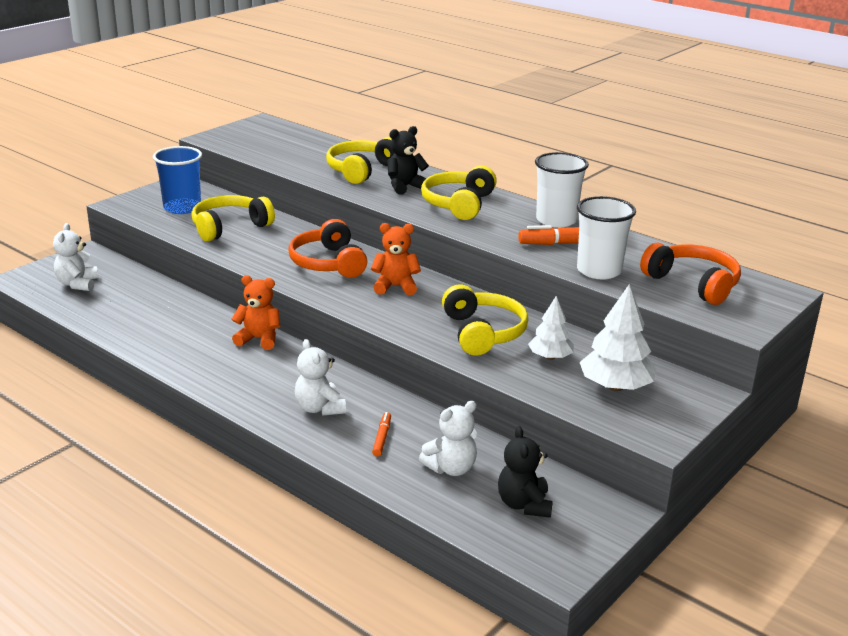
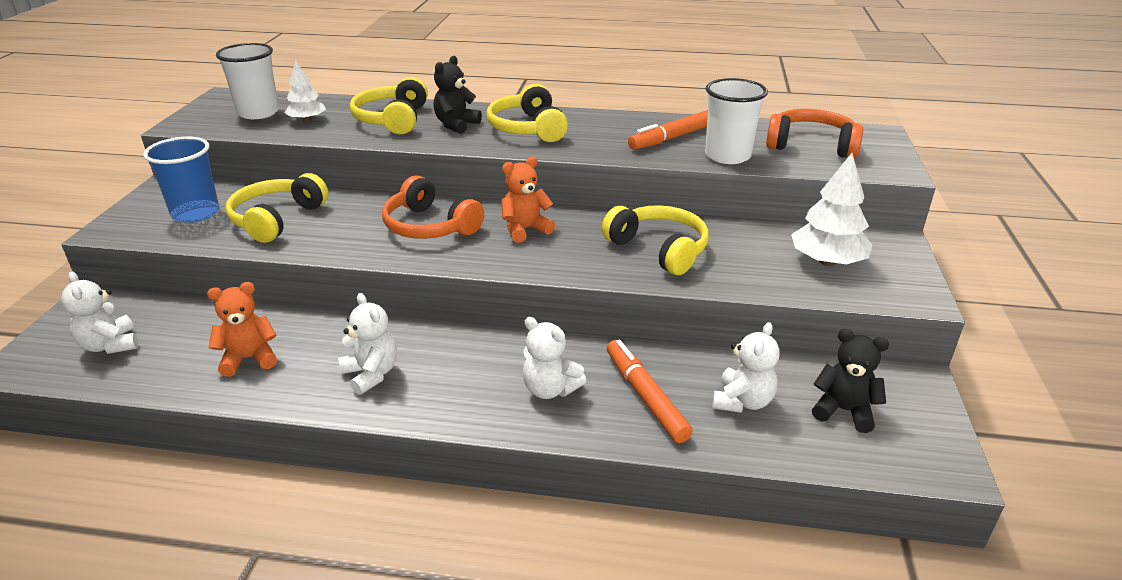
camera: 30 degrees left, 5 degrees up
(213, 356) = (371, 374): none -> white teddy bear
(259, 339) = (404, 335): orange teddy bear -> orange teddy bear (249, 359)
(382, 438) = (645, 396): orange marker -> orange marker, size x1.90
(524, 504) = (843, 411): black teddy bear -> black teddy bear turned 150 degrees clockwise
(550, 357) = (743, 253): white tree -> white tree (307, 120)
(556, 220) = (631, 121): white cup -> white cup (258, 113)

